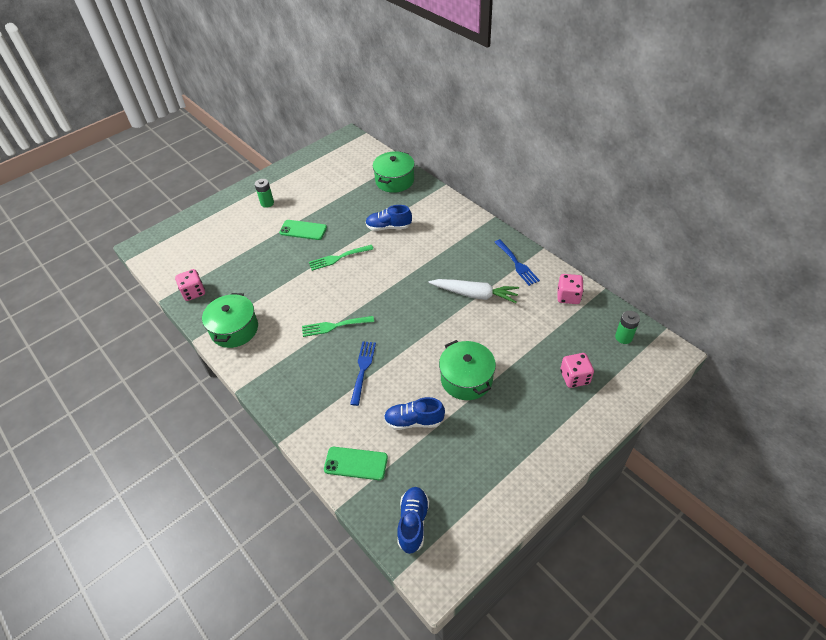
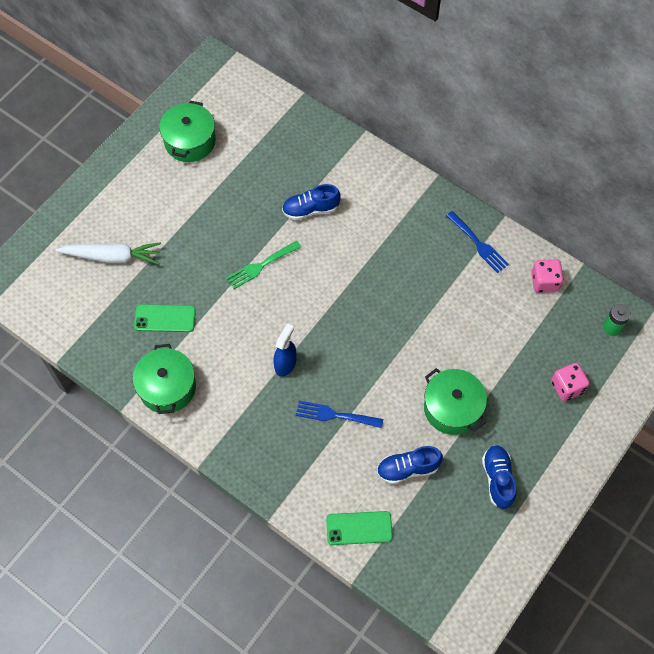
camera: 15 degrees left, 15 degrees up
(193, 292) = (96, 343): pink dice -> none
(267, 203) = (141, 192): green battery -> none
(303, 230) = (203, 229): green phone -> green phone (165, 318)
(334, 326) = (285, 364): green fork -> blue spray bottle
(363, 369) = (335, 415): blue fork -> blue fork turned 75 degrees counterclockwise
(394, 180) = (298, 132): green pot -> green pot (190, 141)
(413, 523) = (434, 580): blue shoe -> blue shoe (497, 479)
(475, 294) = (438, 295): white carrot -> white carrot (113, 257)

